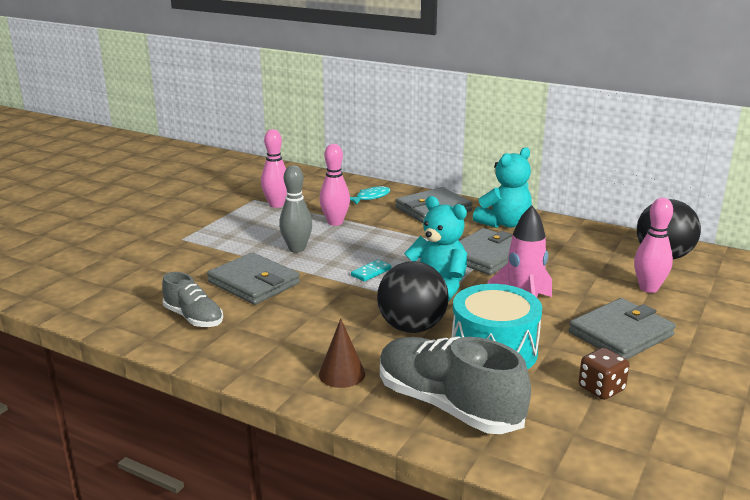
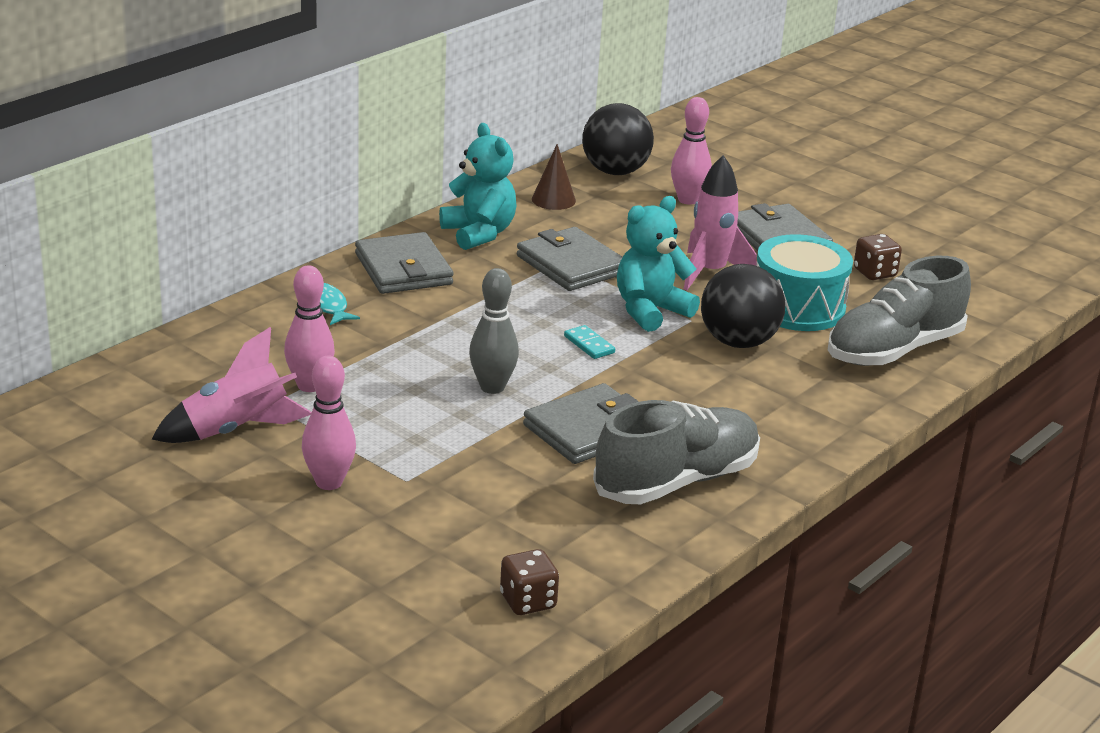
camera: 80 degrees left, 5 degrees up
(53, 283) = (528, 601): none -> brown dice
(194, 318) = (676, 481): grey shoe -> grey shoe, size x1.76
(223, 196) = (236, 430): none -> pink rocket
(335, 222) = (411, 347): pink bowling pin -> pink bowling pin (329, 482)
(342, 374) = (828, 397): brown cone -> brown cone (553, 200)

